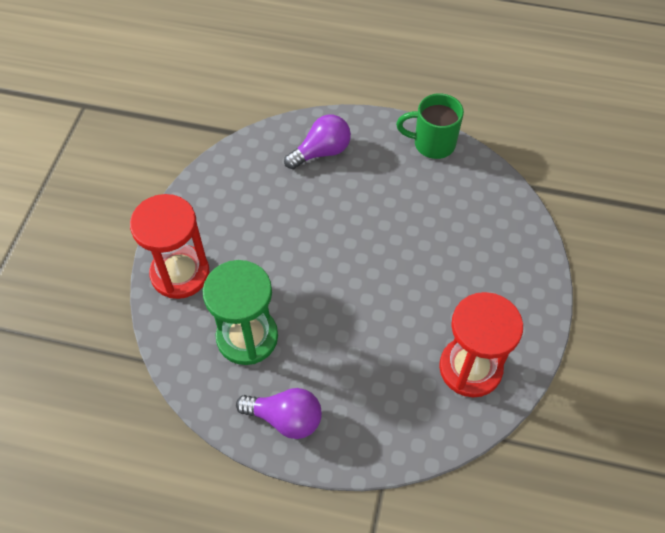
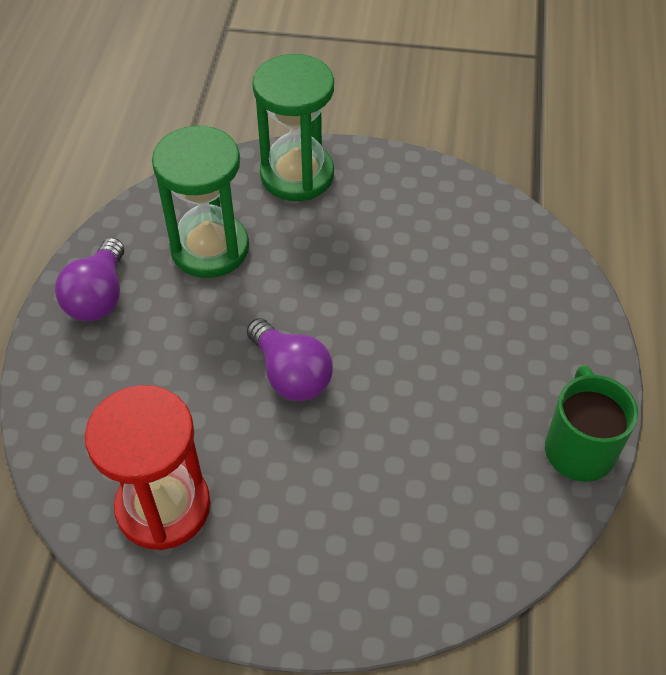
camera: 85 degrees right, 5 degrees down
(180, 273) = (297, 175): red hourglass -> green hourglass
(321, 152) = (523, 300): purple light bulb -> purple light bulb (291, 374)

